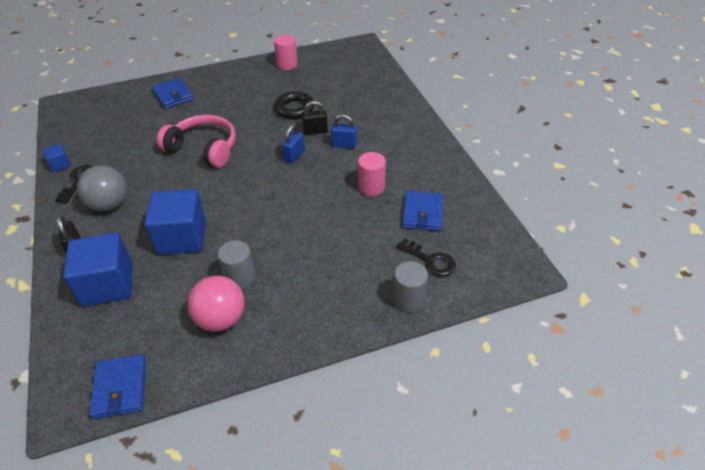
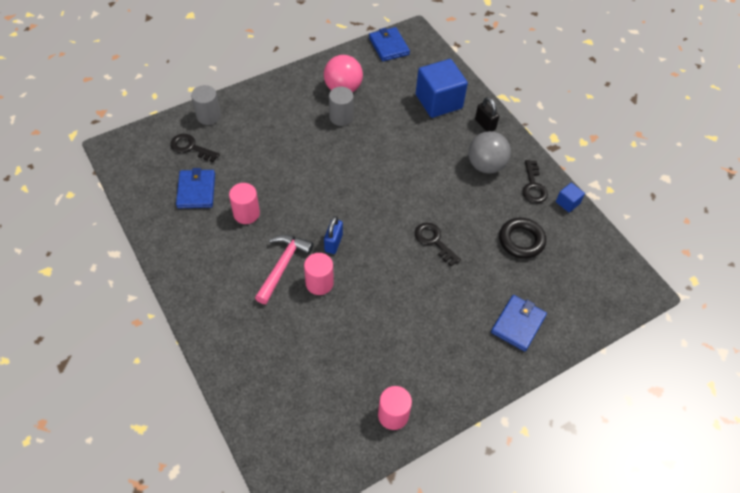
camera: 165 degrees right, 10 degrees up
(173, 95) = (518, 324): blue wallet -> blue wallet turned 75 degrees clockwise
(182, 237) = (403, 143): blue cube -> none
(204, 149) = (434, 241): pink headphones -> black key
(294, 109) = (355, 319): black ring -> black ring (521, 240)
(315, 131) = (319, 283): black padlock -> pink cylinder
(344, 145) = (282, 266): blue padlock -> pink hammer

